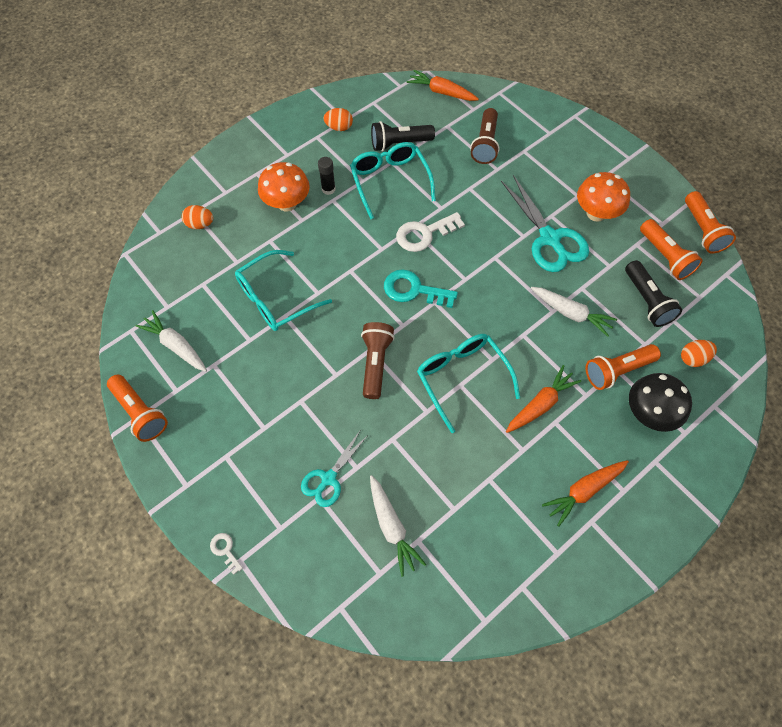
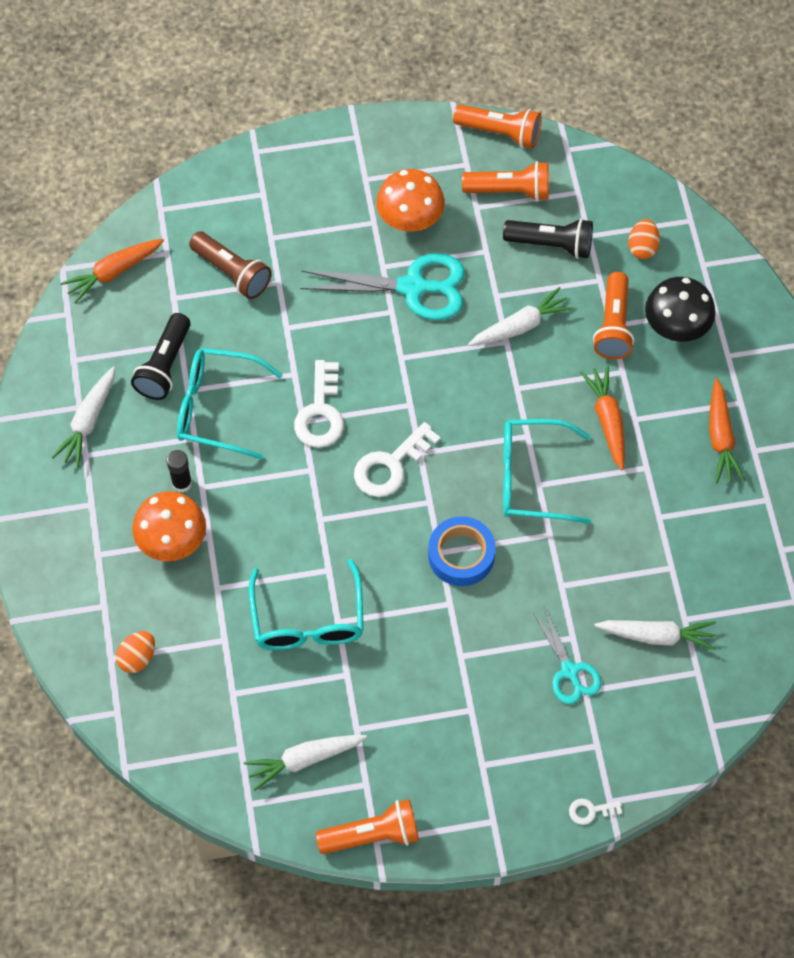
camera: 60 degrees left, 0 degrees up
(339, 127) = (88, 421): orange egg -> white carrot
(375, 363) = (461, 555): brown flashlight -> blue tape
(413, 290) = (390, 466): turquoise key -> white key

